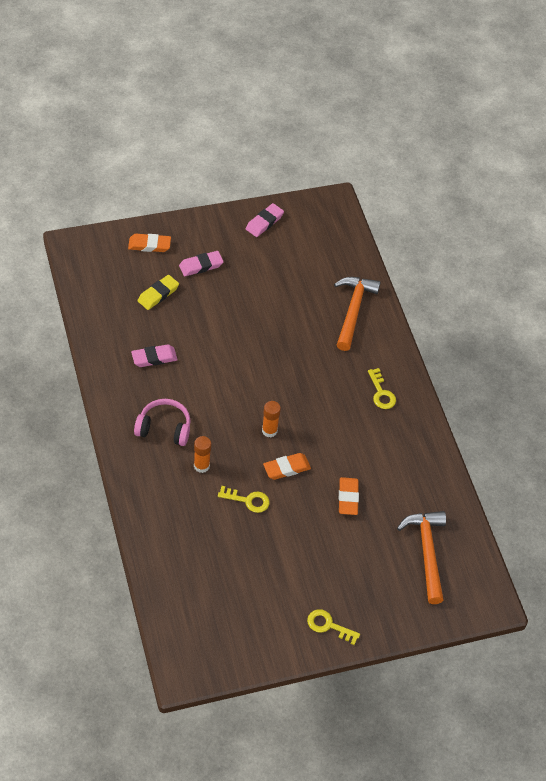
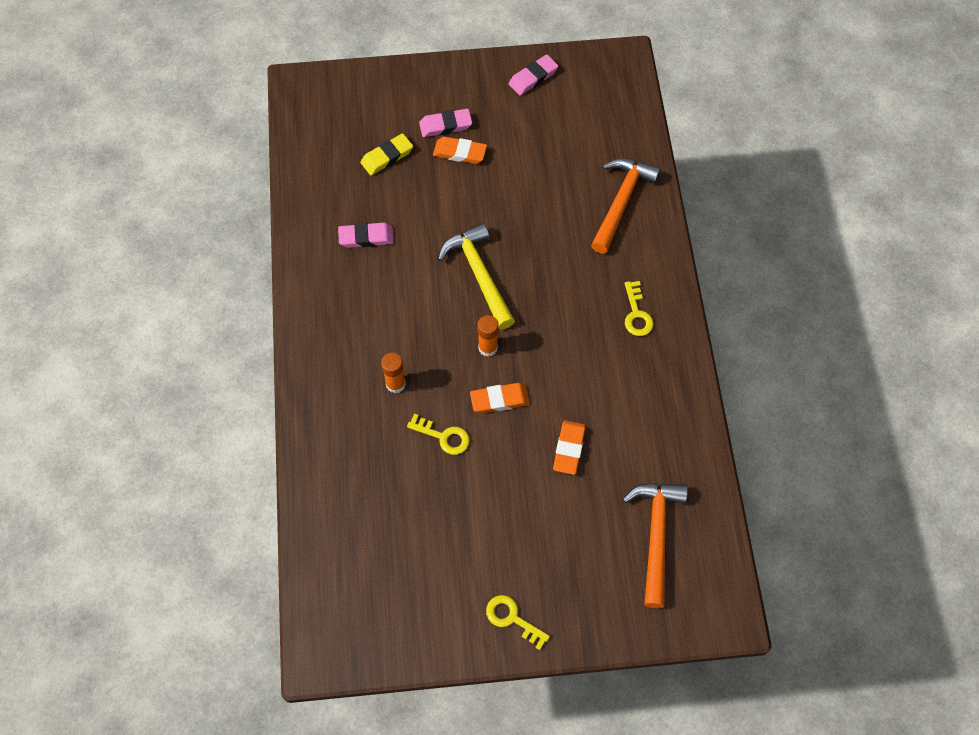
camera: 15 degrees right, 10 degrees up
(149, 245) = (389, 93): orange eraser -> orange eraser (460, 153)
(164, 428) = (360, 329): pink headphones -> none
(251, 377) = (479, 275): none -> yellow hammer

